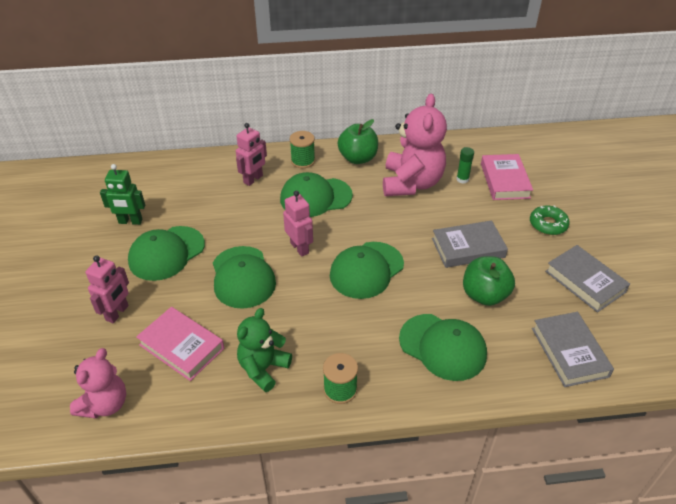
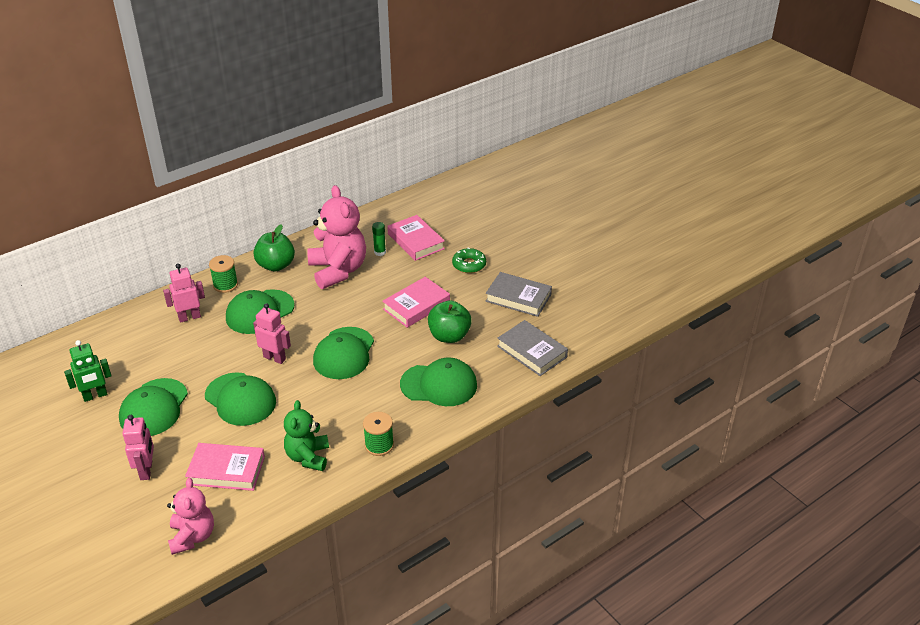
camera: 30 degrees left, 5 degrees down
(253, 179) = (189, 317): pink robot -> pink robot turned 120 degrees counterclockwise
(468, 248) = (416, 306): grey book -> pink book

